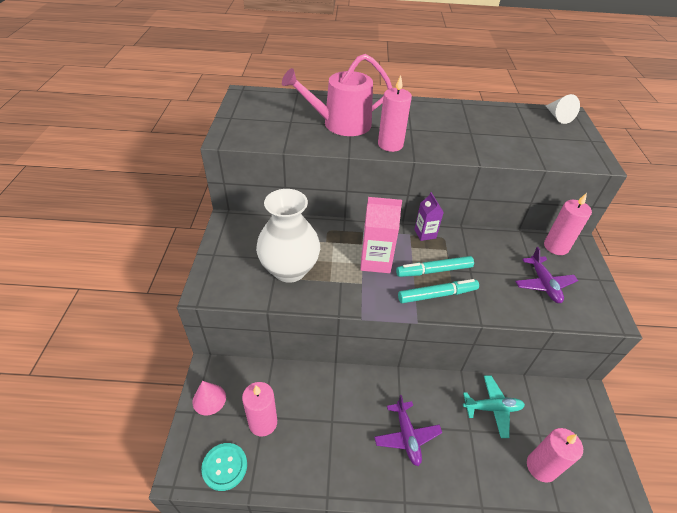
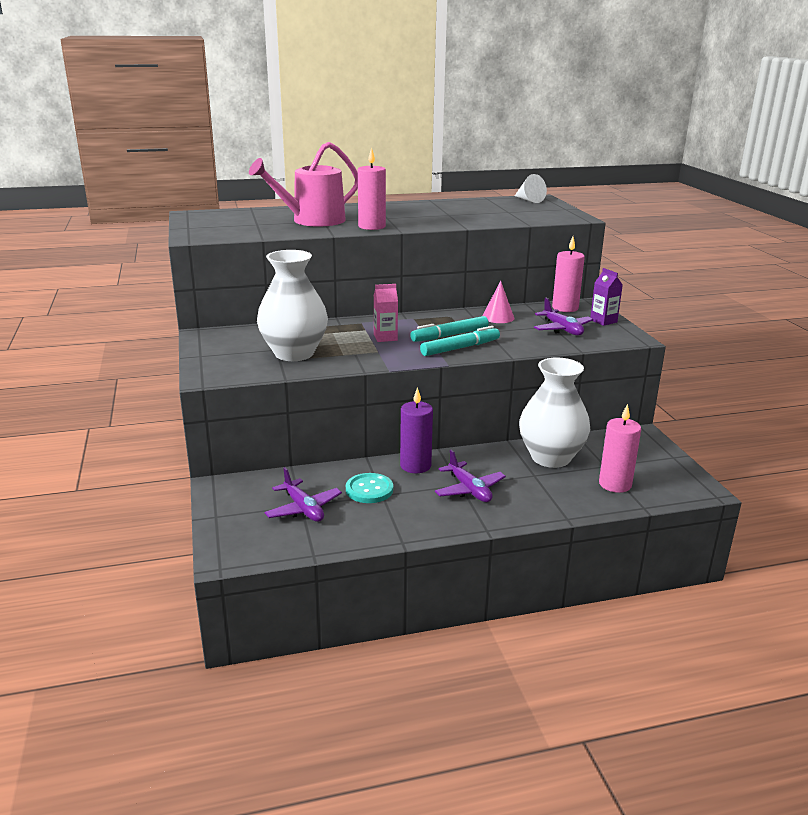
camera: 15 degrees left, 20 degrees down
(209, 399) = (229, 504): pink cone -> pink cone (498, 317)
(224, 467) = (274, 545): turquoise button -> turquoise button (369, 490)
(263, 422) = (303, 509): pink candle -> purple plane
(371, 387) = (415, 466): none -> purple candle
(375, 261) = (385, 337): pink carton -> pink carton, size x0.62
(425, 234) = (429, 316): purple carton -> purple carton (603, 321)
(492, 408) = (550, 457): turquoise plane -> white vase

